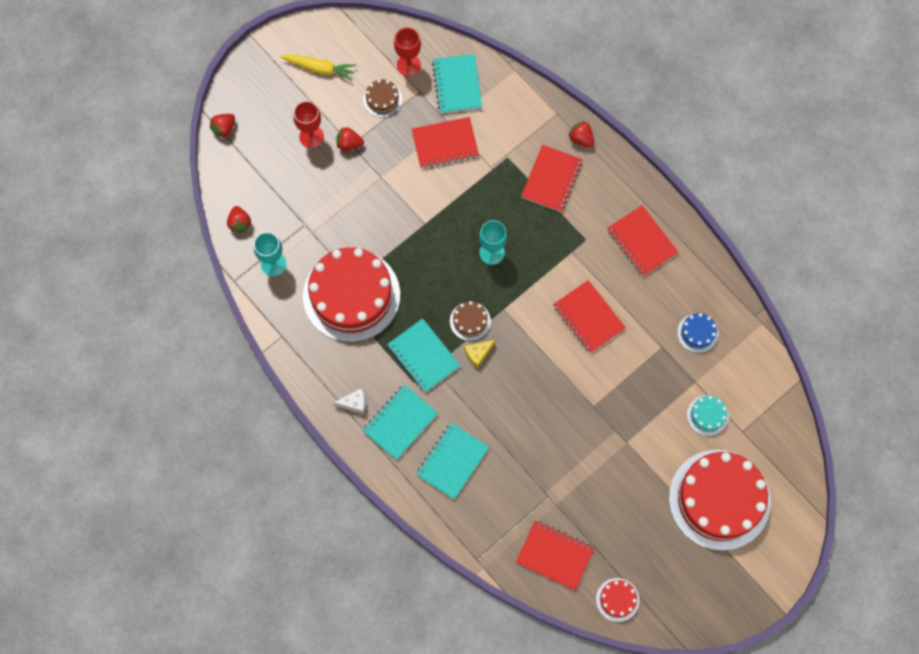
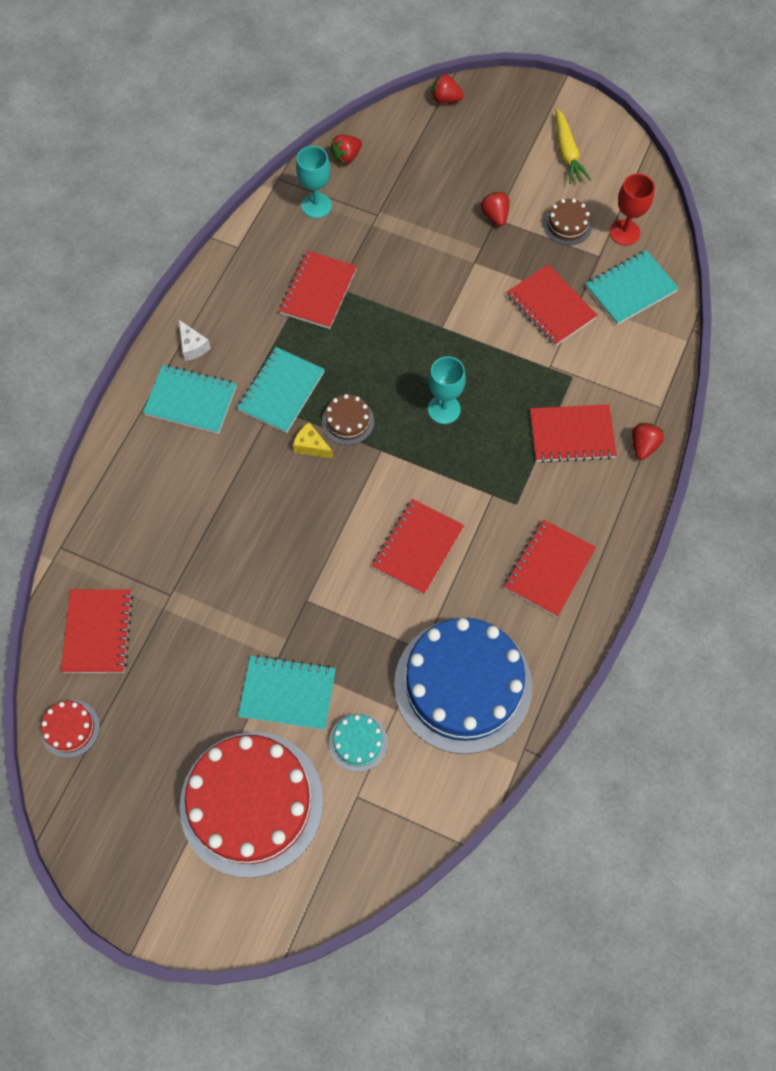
camera: 65 degrees right, 5 degrees down
(311, 137) = (482, 178): red goblet -> none
(351, 295) = (318, 291): red cake -> red notebook
(452, 461) = (168, 473): turquoise notebook -> turquoise notebook (287, 693)
(697, 333) = (463, 685): blue cake -> blue cake, size x2.39

